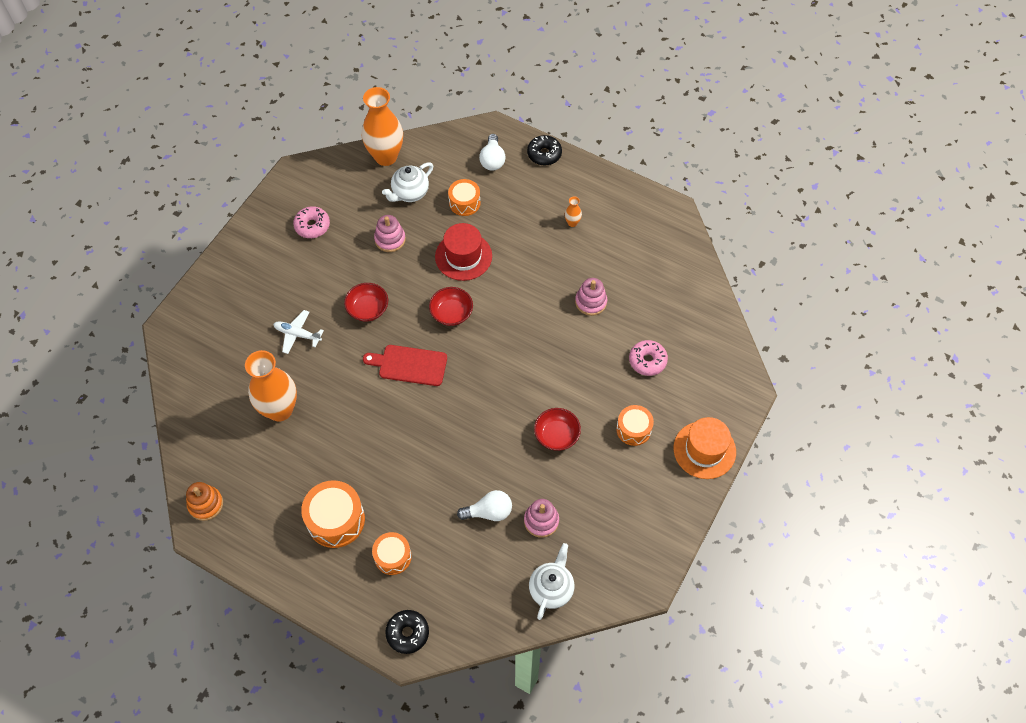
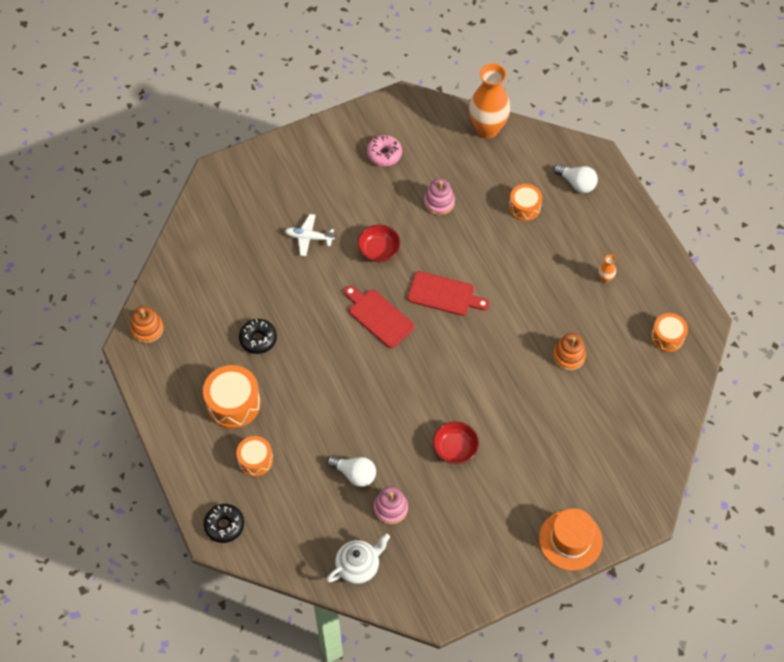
camera: 35 degrees right, 0 degrees up
(280, 410) = (252, 290): orange vase -> none
(297, 334) = (309, 237): white plane -> white plane turned 45 degrees counterclockwise
(410, 193) = (484, 172): white teapot -> none
(451, 313) = (444, 294): red bowl -> red cutting board
(463, 256) = (489, 252): red hat -> none
(492, 160) = (576, 183): white light bulb -> white light bulb turned 90 degrees counterclockwise
(544, 154) = (626, 204): black donut -> black donut (258, 339)
(591, 302) = (569, 356): pink stacking toy -> orange stacking toy
(633, 429) = (523, 484): orange drum -> orange drum (667, 337)
(647, 361) = (579, 435): pink donut -> none

